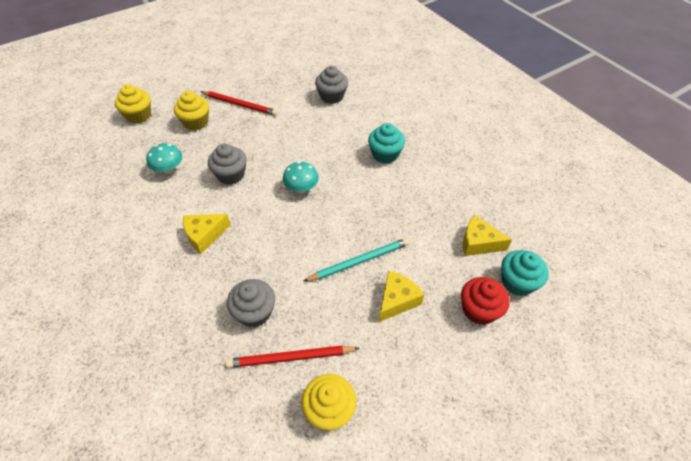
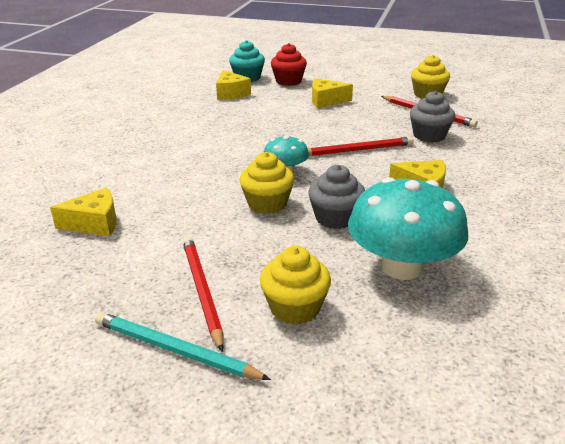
camera: 130 degrees left, 20 degrees down
(139, 115) = (371, 391): yellow cupcake -> yellow cupcake (267, 204)
(168, 169) = (402, 267): turquoise mushroom -> turquoise mushroom, size x1.95
(286, 245) = (357, 150): none -> red pencil
(332, 96) = (94, 223): grey cupcake -> yellow cheese
(359, 261) = (318, 120): turquoise pencil -> turquoise pencil (175, 350)
(385, 154) = (174, 152): turquoise cupcake -> none

